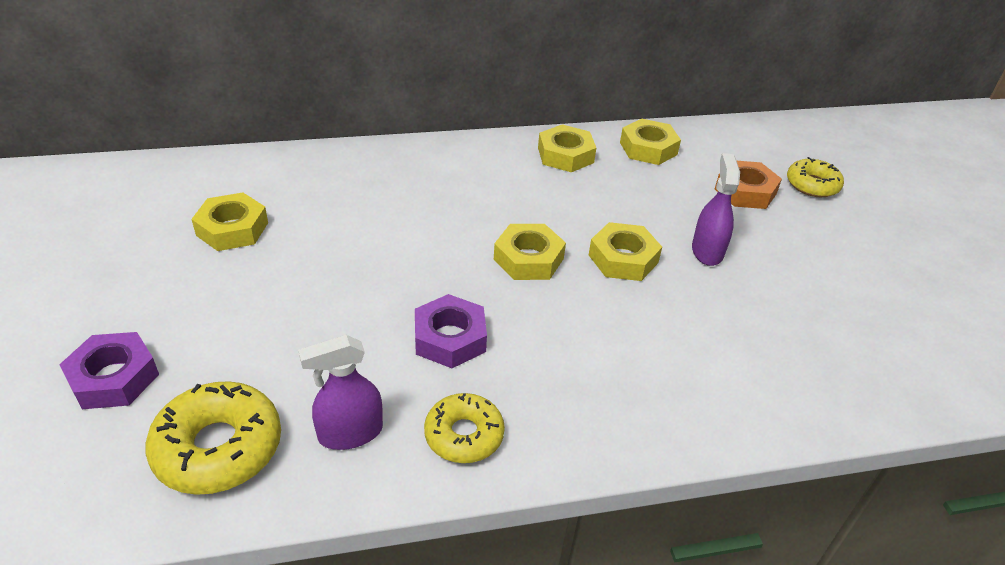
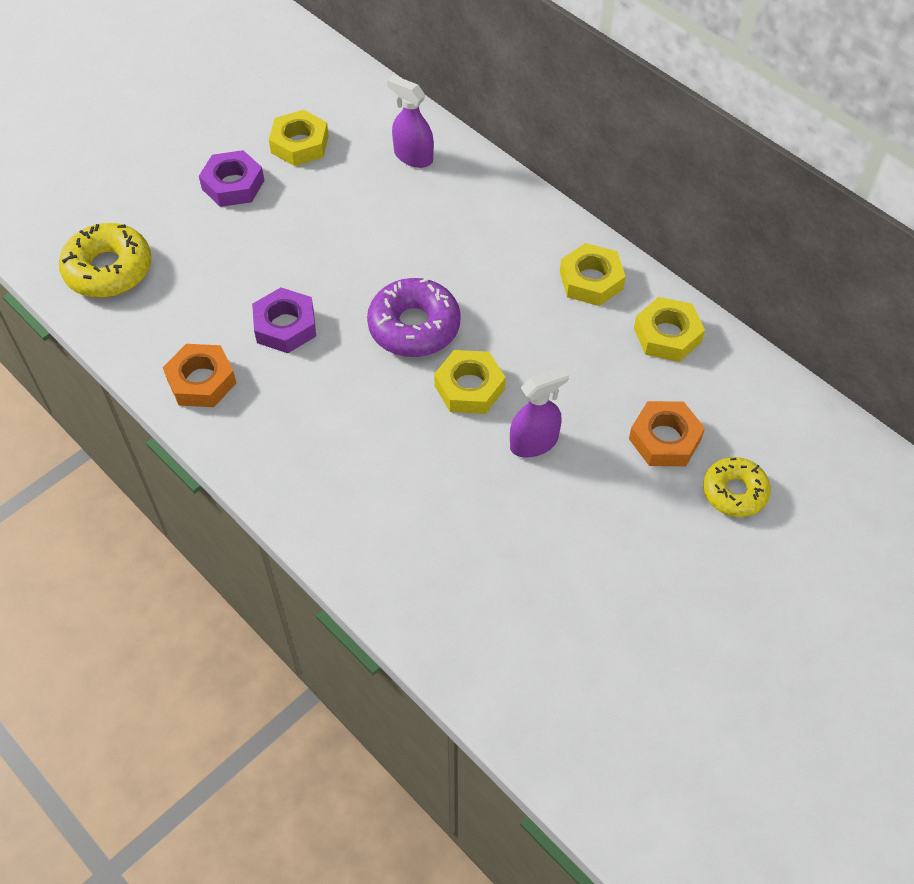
camera: 60 degrees right, 15 degrees up
(113, 377) = (125, 187): purple nut -> purple nut (233, 185)
(350, 433) = (162, 323): purple spray bottle -> purple spray bottle (413, 156)
(464, 435) = (201, 381): yellow donut -> orange nut
(528, 259) = (414, 326): yellow nut -> purple donut

